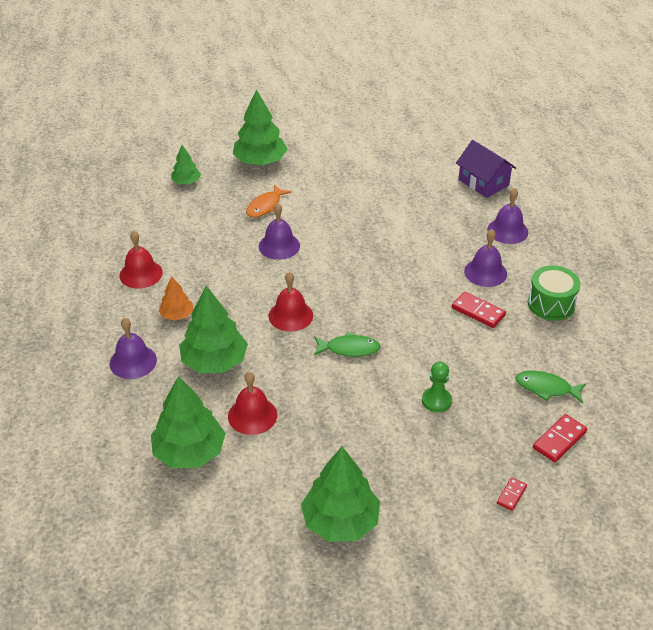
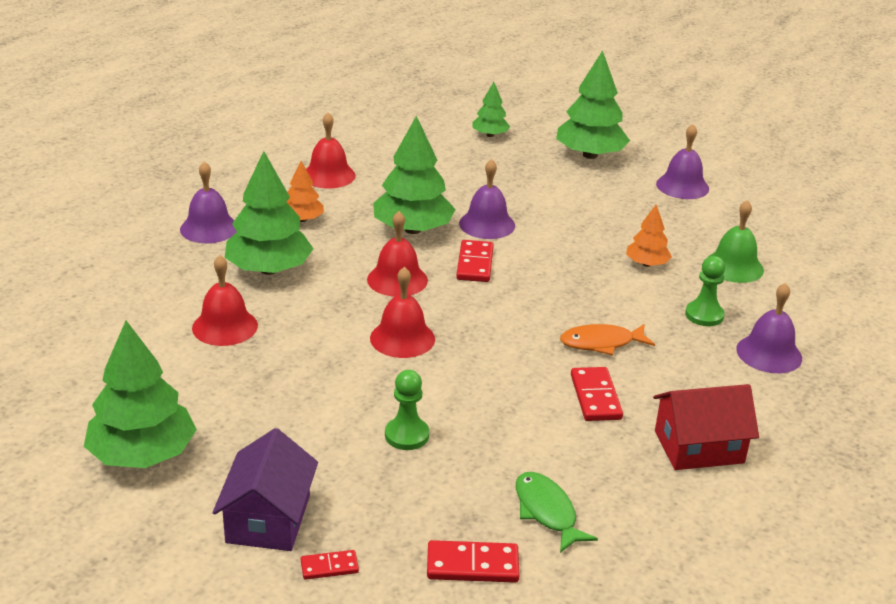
camera: 45 degrees right, 10 degrees down
(189, 452) = (130, 316): green tree -> green tree (413, 229)
(265, 206) = (530, 189): orange fish -> orange fish (601, 343)
(312, 276) = (474, 264): none -> red domino
(349, 349) = (402, 338): green fish -> red bell
(388, 216) = (646, 264): none -> orange tree
(426, 189) = (734, 266): none -> green bell
(454, 228) = (704, 315): none -> green pawn
(483, 182) = (819, 298): purple house -> purple house (268, 519)
(485, 272) = (670, 371): purple bell -> purple bell (682, 186)
(551, 304) = (699, 447): green drum -> red house

